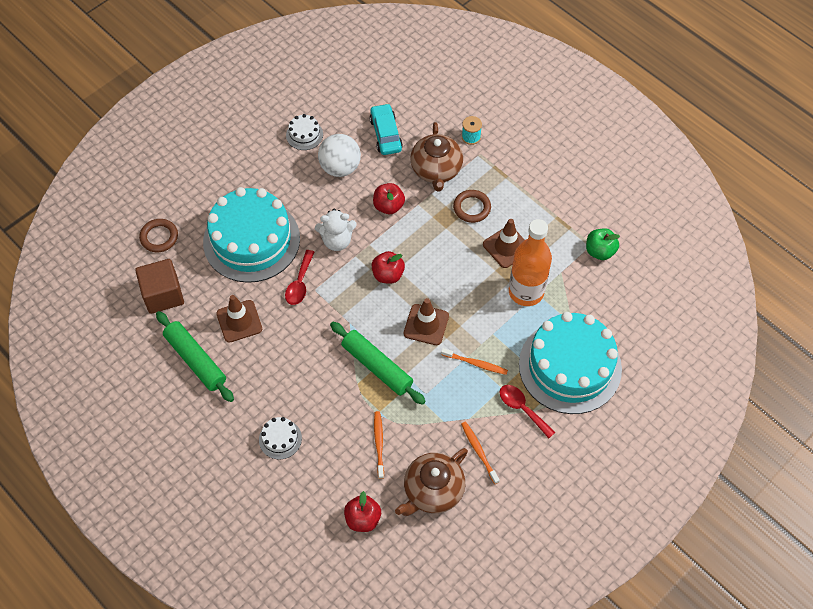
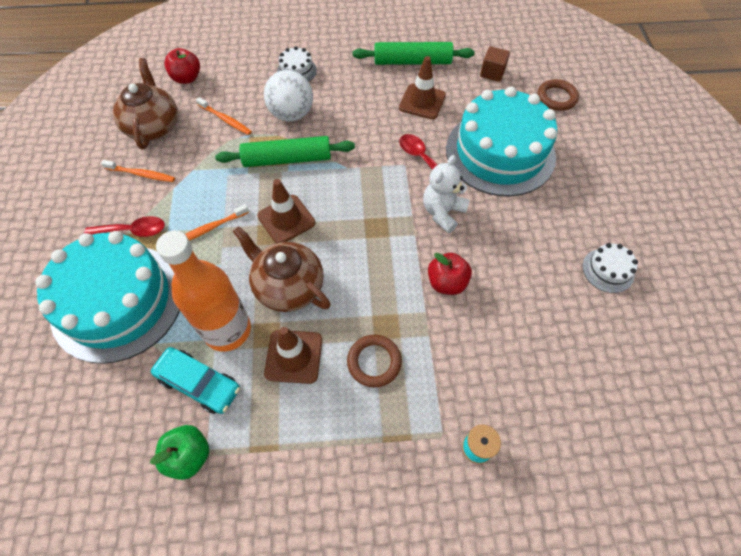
camera: 130 degrees right, 0 degrees up
(163, 295) = (492, 73): brown cube -> brown cube, size x0.60
(340, 167) = (535, 273): white ball -> white ball (291, 114)
(386, 134) = (552, 351): turquoise car -> turquoise car (199, 383)
(388, 275) = (366, 226): red apple -> none
(436, 170) = (457, 366): brown teapot -> brown teapot (288, 286)

